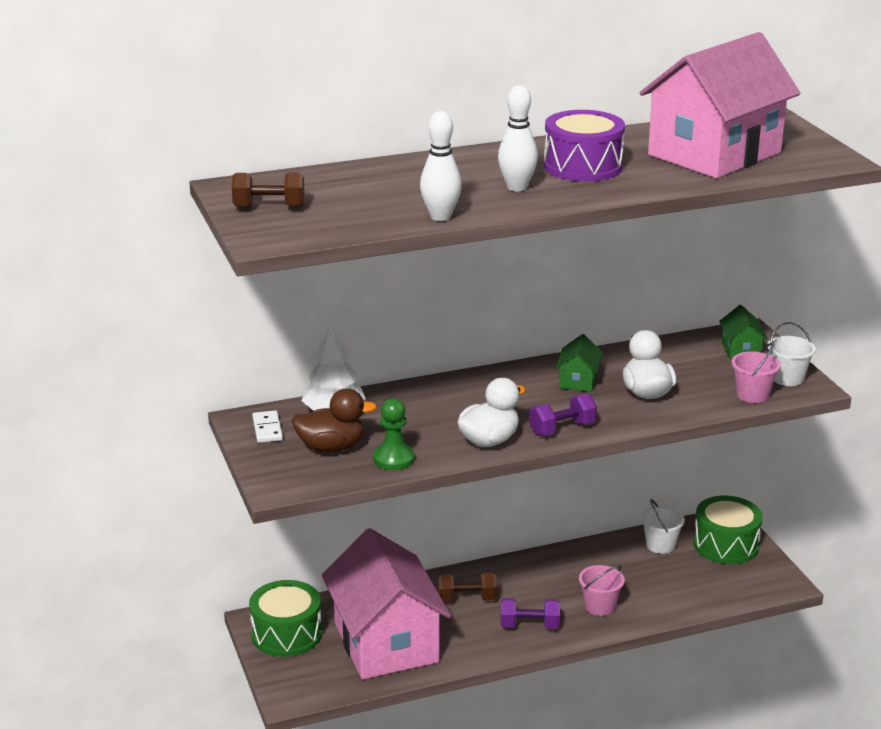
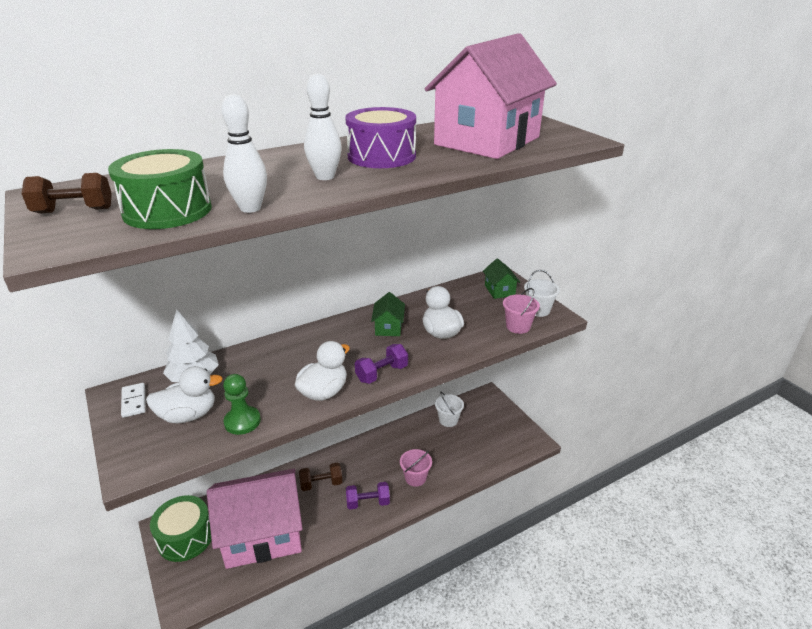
camera: 10 degrees left, 5 degrees up
(331, 447) = (188, 415): brown duck -> white duck
(386, 642) = (262, 534): pink house -> pink house turned 75 degrees counterclockwise
(726, 545) = (490, 414): green drum -> green drum (167, 211)

